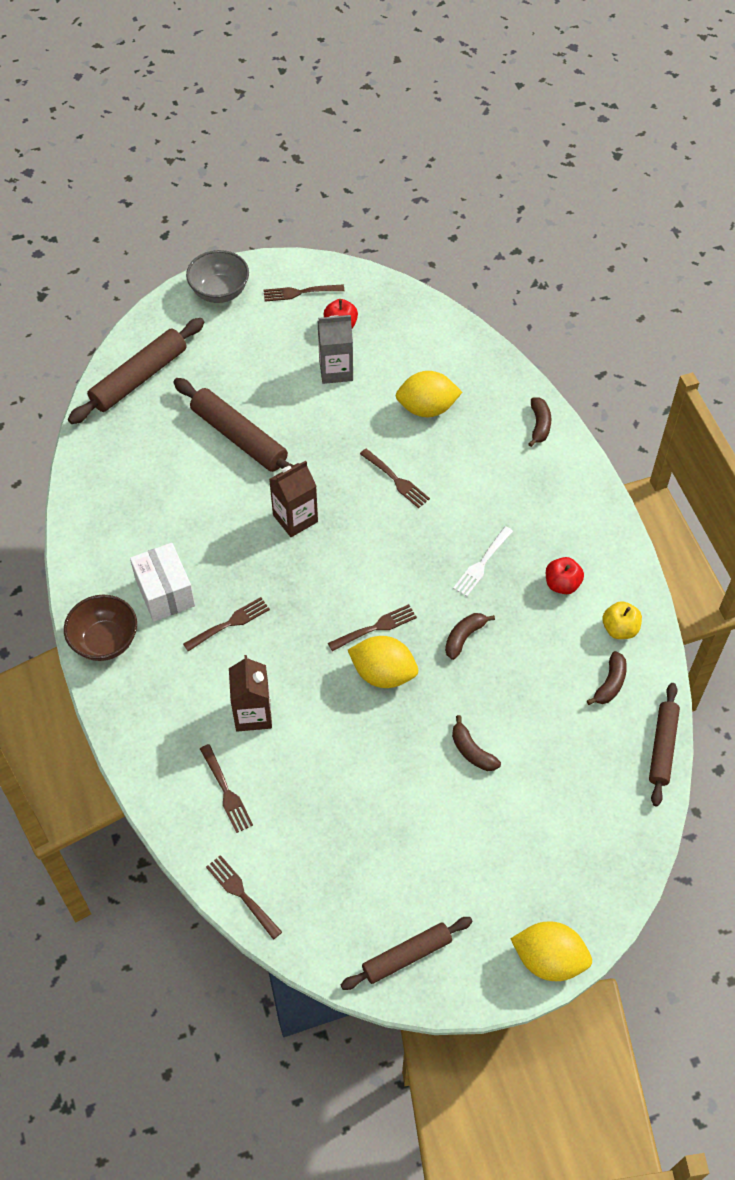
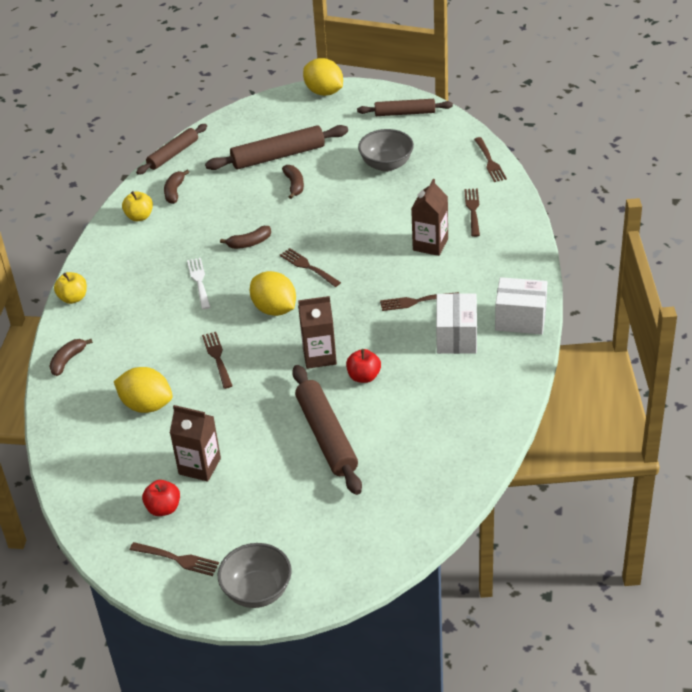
camera: 150 degrees left, 15 degrees down
(105, 641) = (520, 319): brown bowl -> white box
(139, 378) = (390, 525): brown rolling pin -> brown rolling pin (278, 156)
(336, 370) = (199, 466): grey carton -> brown carton
(376, 627) = (308, 267): brown fork -> brown fork turned 45 degrees clockwise
(376, 835) = (386, 164): none -> grey bowl
(383, 673) = (322, 240): yellow lemon -> yellow lemon (274, 309)
(482, 564) = (199, 281): white fork -> white fork turned 75 degrees counterclockwise
(562, 584) = (153, 252): red apple -> red apple (364, 376)
(597, 494) = (73, 298): none -> yellow apple
(610, 683) = (174, 191): brown banana -> brown banana turned 45 degrees counterclockwise

